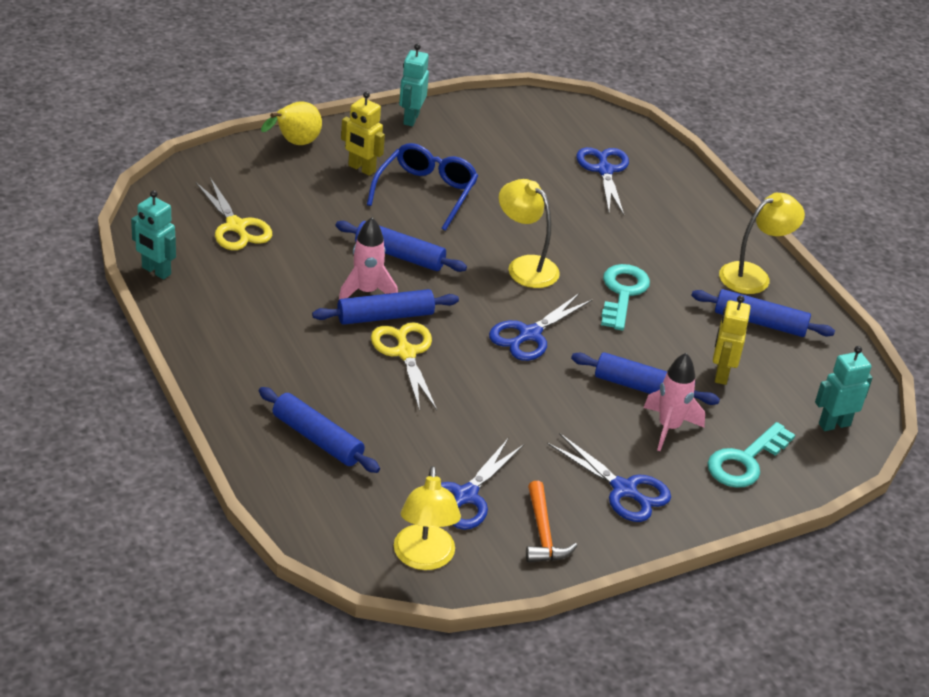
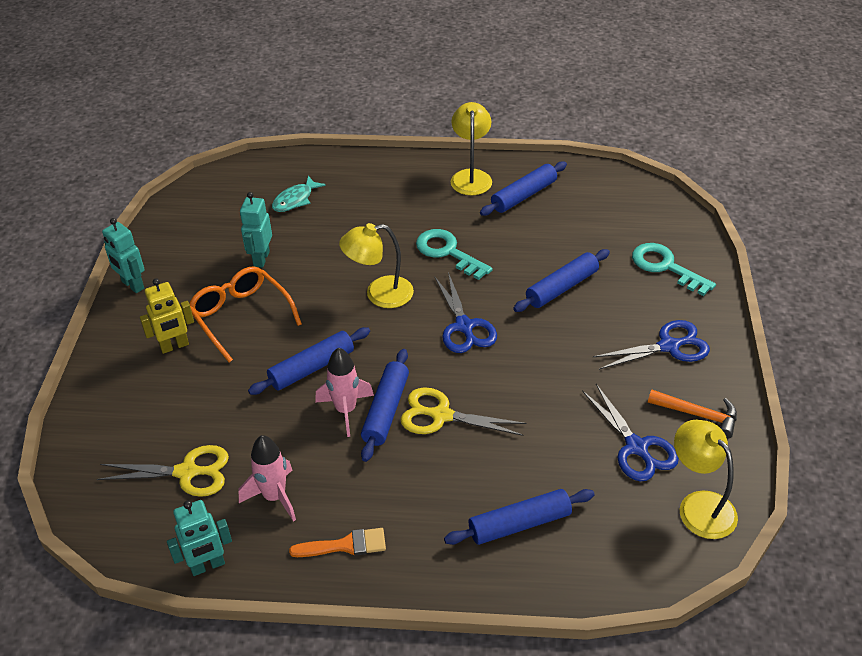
camera: 55 degrees left, 5 degrees up
(224, 339) = (345, 545): none -> orange brush
(295, 143) = (99, 379): yellow pear -> none
(424, 558) = (699, 505): yellow lamp -> yellow lamp turned 150 degrees counterclockwise
(426, 192) = (241, 316): blue glasses -> orange glasses
(604, 170) = (295, 200): blue scissors -> turquoise fish
(669, 428) = (612, 292): pink rocket -> pink rocket (274, 497)
(721, 374) = (568, 239): yellow robot -> none
(745, 461) = (666, 267): turquoise key -> turquoise key turned 150 degrees clockwise
(834, 424) = (648, 207): turquoise robot -> turquoise robot (261, 259)

